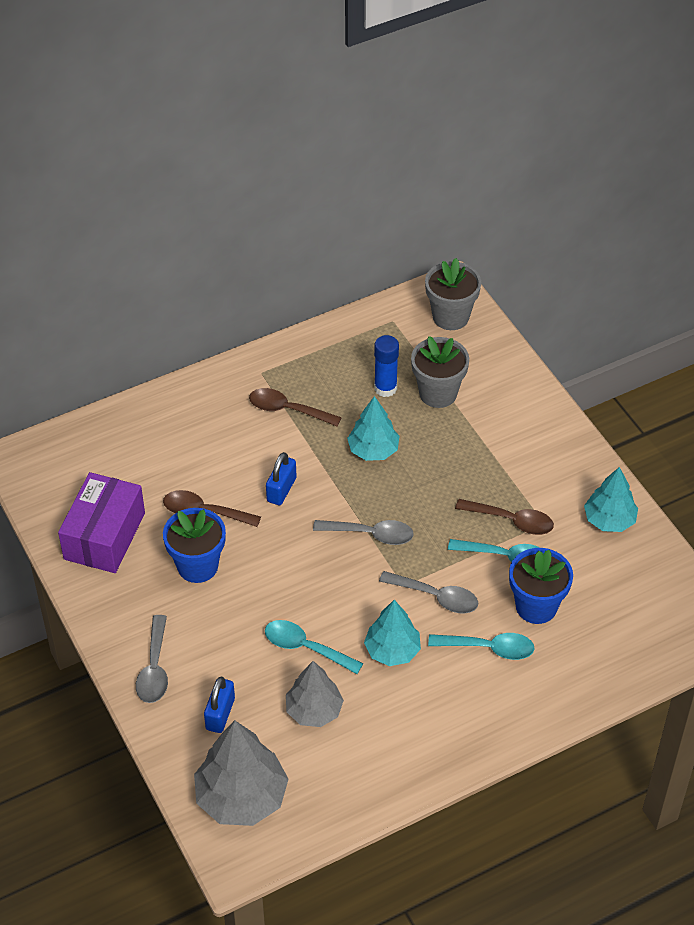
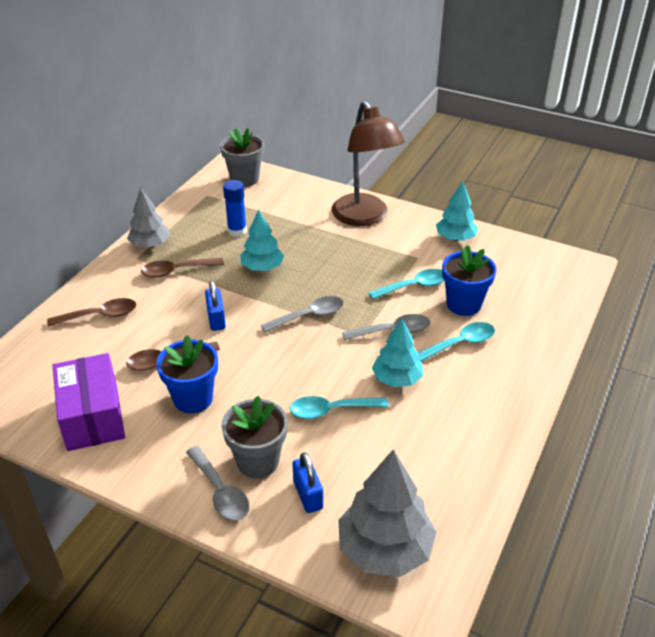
camera: 35 degrees left, 10 degrees down
(314, 710) = (380, 450): grey tree -> grey tree (150, 245)
(438, 393) = (276, 219): grey flower pot -> grey flower pot (258, 461)
(511, 521) = (396, 265): brown spoon -> brown spoon (100, 315)
(535, 439) = (364, 217): none -> brown lamp

